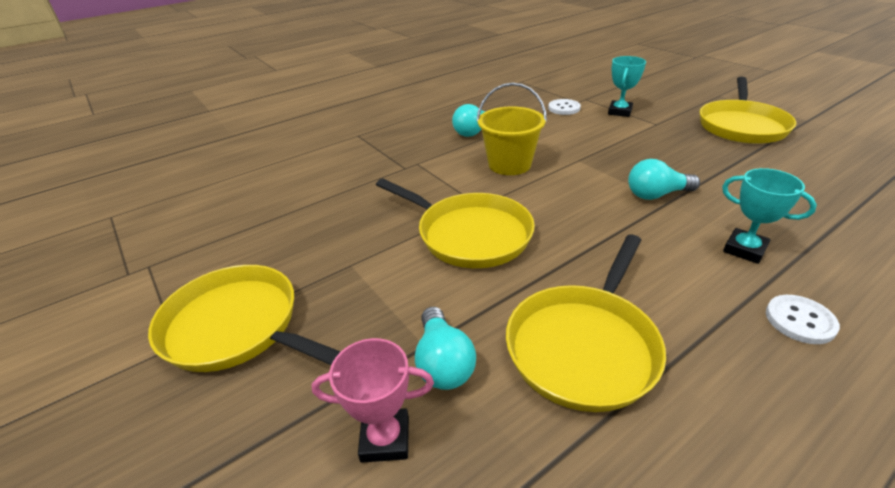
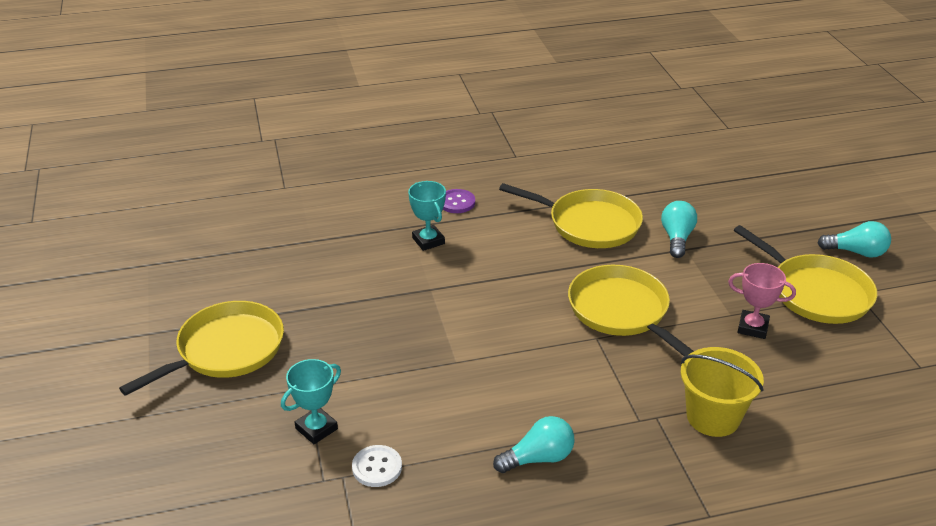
camera: 160 degrees left, 0 degrees up
(385, 439) = (717, 218): pink trophy -> pink trophy (752, 327)
(509, 164) = (533, 380): yellow bucket -> yellow bucket (713, 417)
(584, 346) = (589, 224): yellow pan -> yellow pan turned 60 degrees clockwise
(656, 194) = (431, 298): turquoise light bulb -> turquoise light bulb (856, 252)
(800, 320) = (456, 202): white button -> purple button

